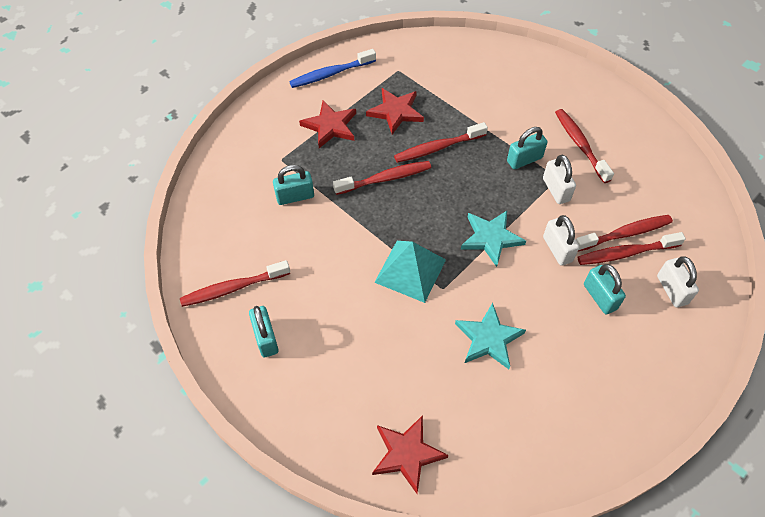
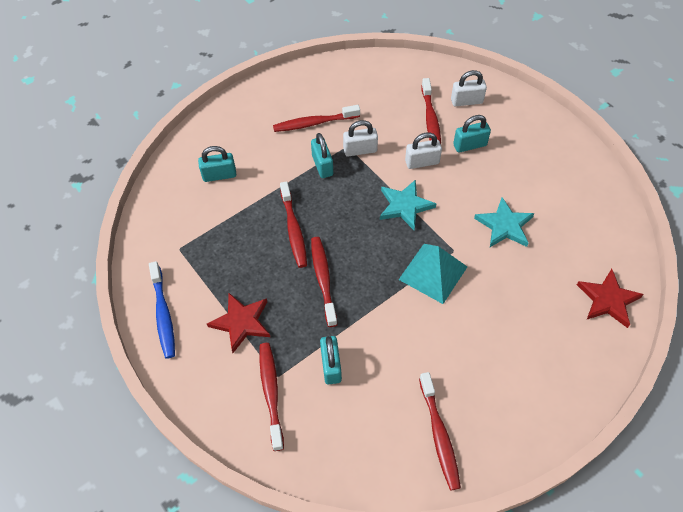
camera: 80 degrees left, 0 degrees up
(266, 338) = (498, 405): turquoise padlock -> turquoise padlock (219, 175)
(395, 112) = (237, 259): red star -> none
(625, 234) = (412, 116): red toothbrush -> red toothbrush (271, 393)

